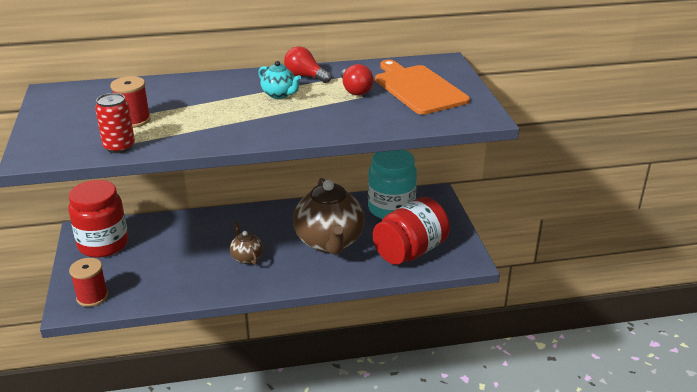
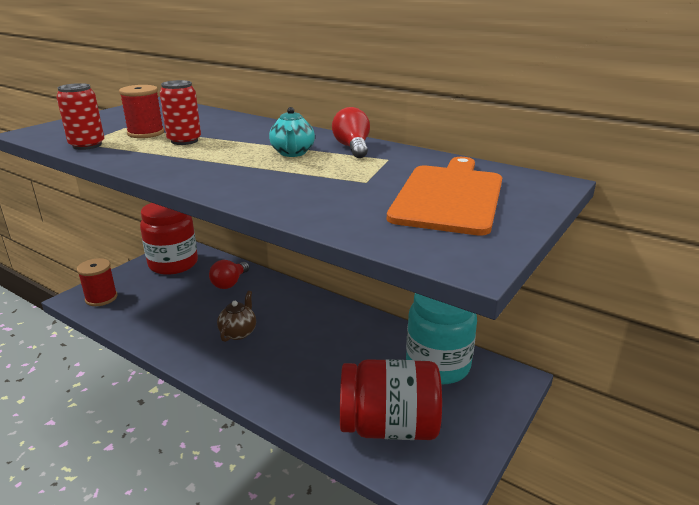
camera: 45 degrees right, 5 degrees down
(182, 114) = (184, 141): none -> red can
(329, 242) = (324, 363): brown teapot -> none
(355, 90) = (371, 174): red light bulb -> red light bulb (230, 283)

